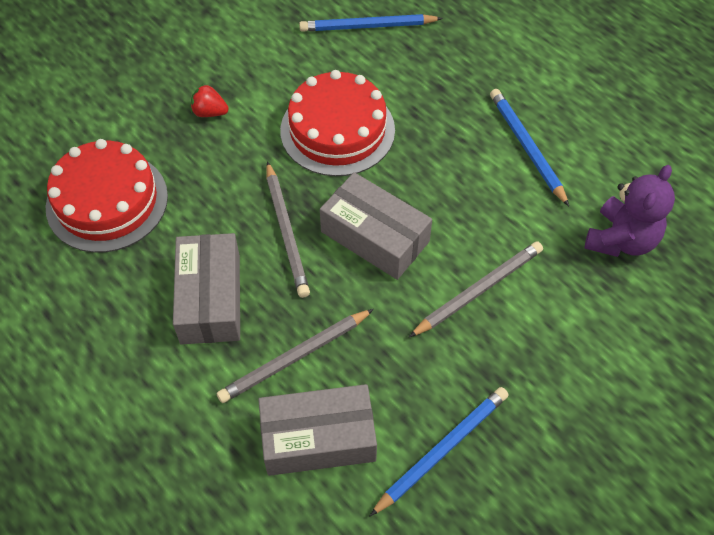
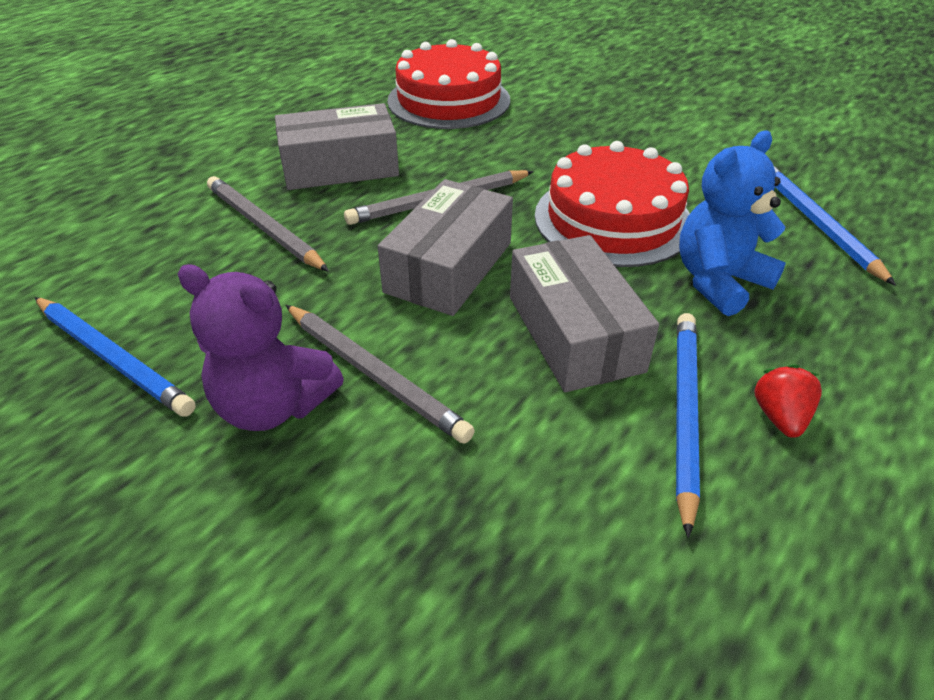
camera: 80 degrees right, 15 degrees down
(209, 112) = (590, 134): red strawberry -> red strawberry (780, 417)
(318, 438) = (155, 255): grey box -> grey box (574, 333)
(418, 96) = (718, 281): none -> blue teddy bear
(527, 147) = (684, 414): blue pencil -> blue pencil turned 45 degrees counterclockwise
(621, 240) = (521, 575): purple teddy bear -> purple teddy bear (273, 406)

